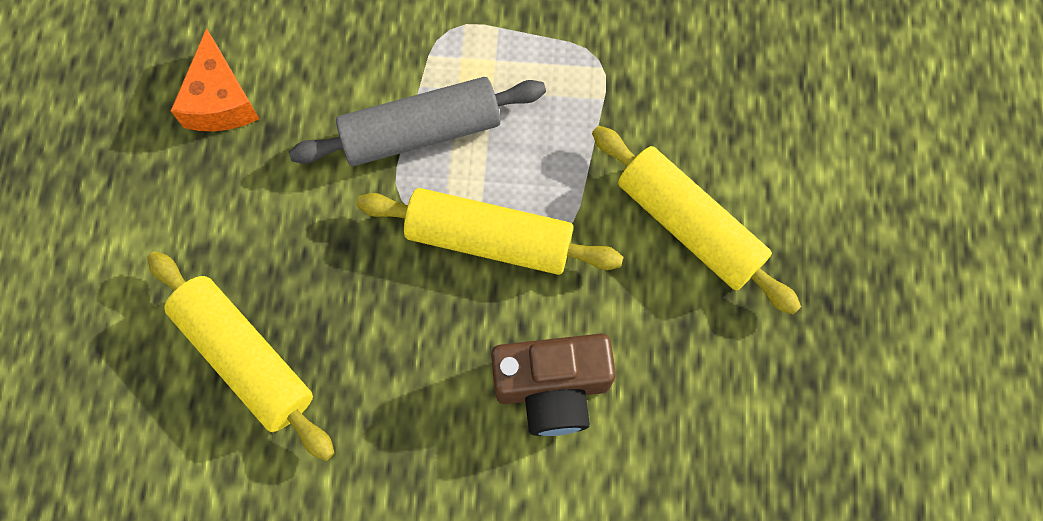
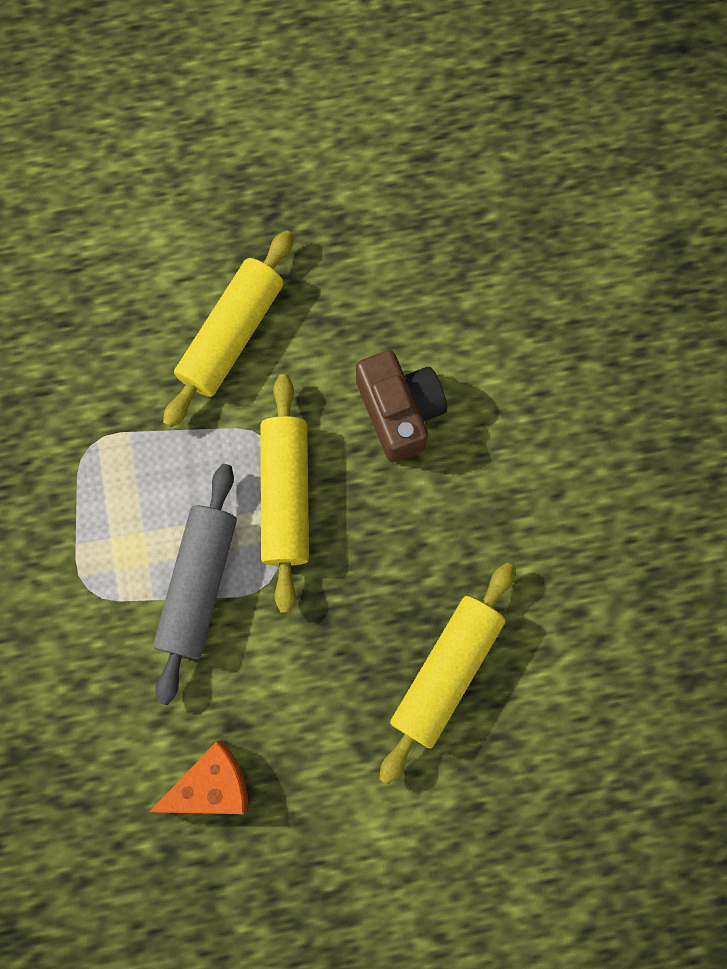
camera: 105 degrees left, 5 degrees up
(421, 132) = (199, 584): grey rolling pin -> grey rolling pin turned 45 degrees clockwise

